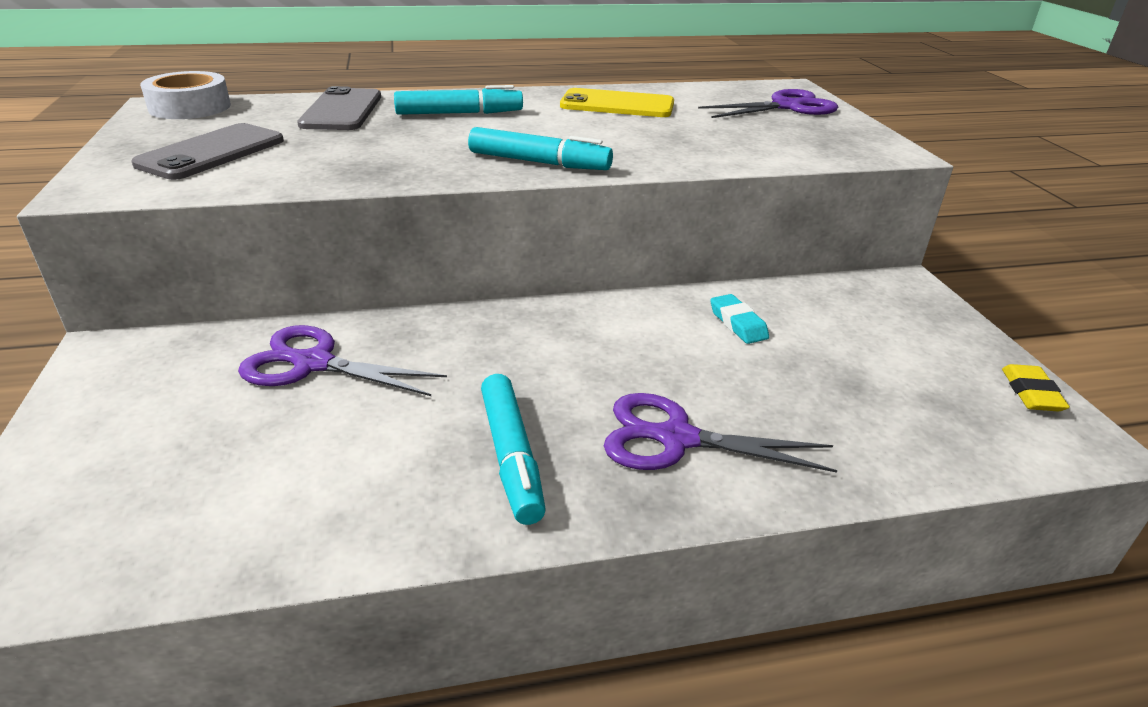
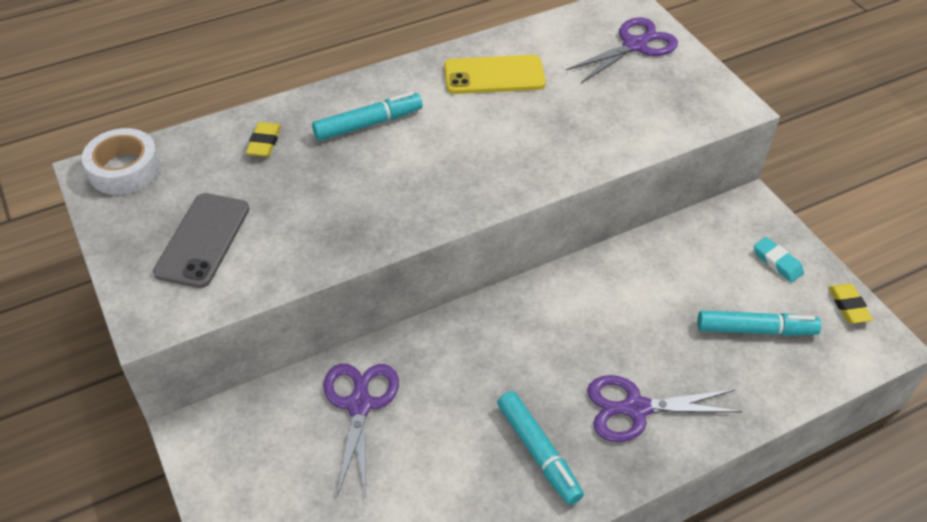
camera: 15 degrees left, 15 degrees up
(314, 363) = (359, 405): purple scissors -> purple scissors turned 90 degrees clockwise
(342, 110) = (264, 143): grey phone -> yellow eraser
(539, 162) = (473, 190): turquoise marker -> turquoise marker (755, 330)
(738, 323) = (643, 284): turquoise eraser -> turquoise eraser (777, 262)

